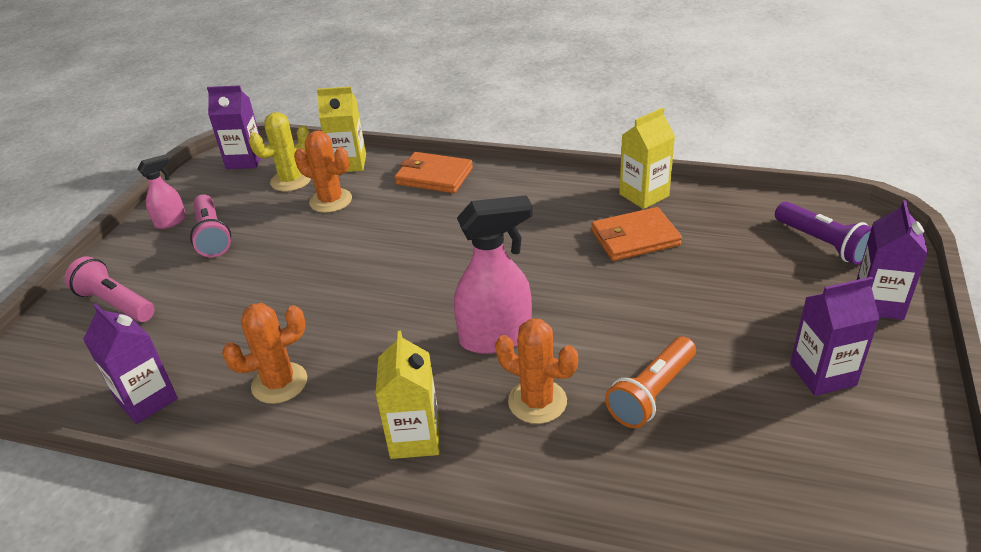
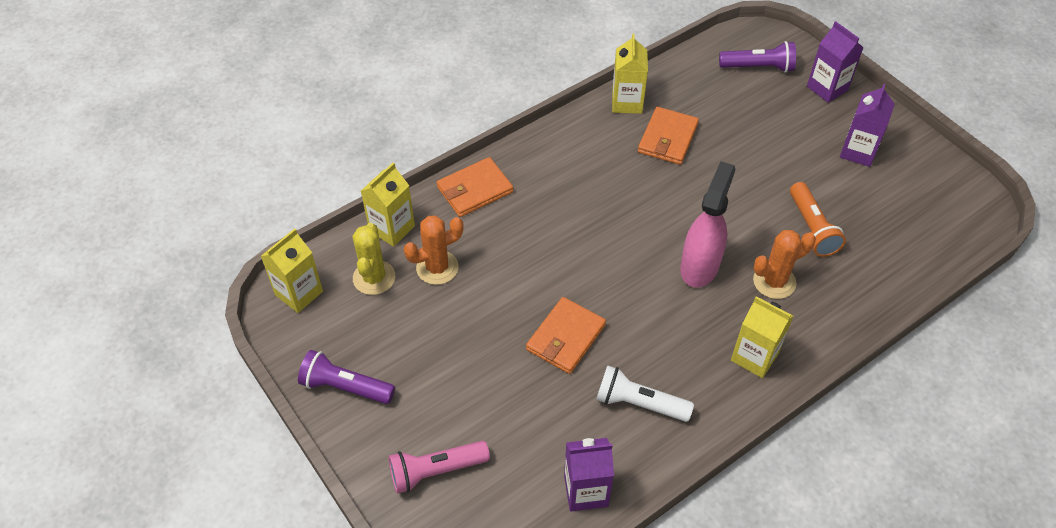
camera: 55 degrees left, 15 degrees up
(171, 221) = (345, 387): pink spray bottle -> purple flashlight
(212, 236) = (403, 367): pink flashlight -> none
(245, 160) = (299, 293): purple carton -> yellow carton
(279, 383) = (639, 403): orange cactus -> white flashlight
(319, 300) = (565, 337): none -> orange wallet

